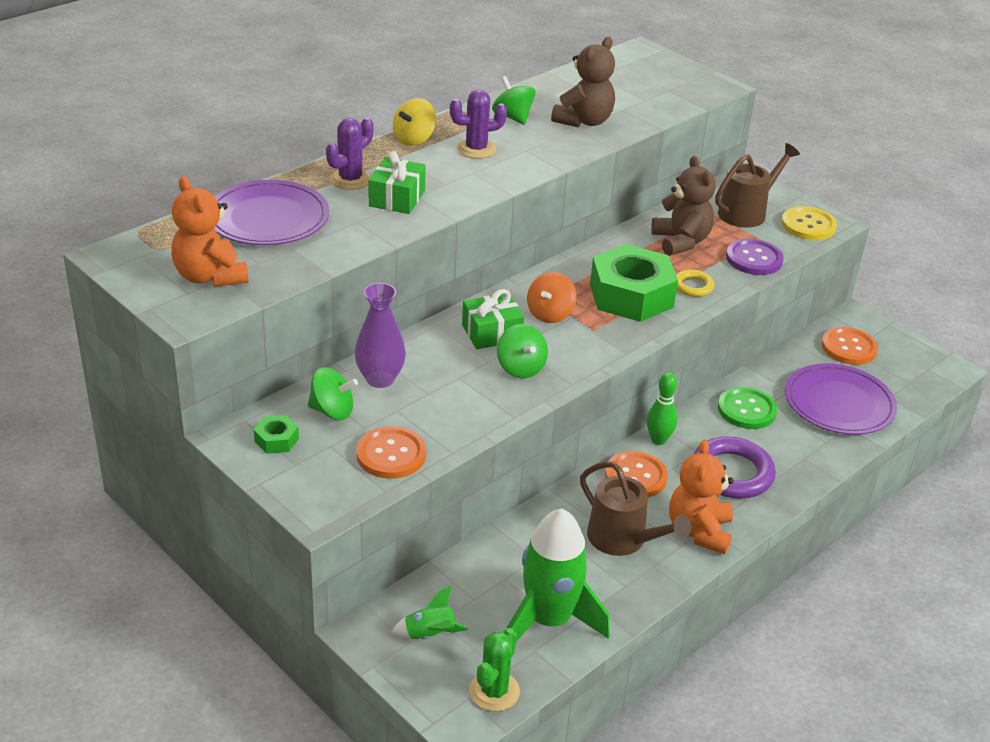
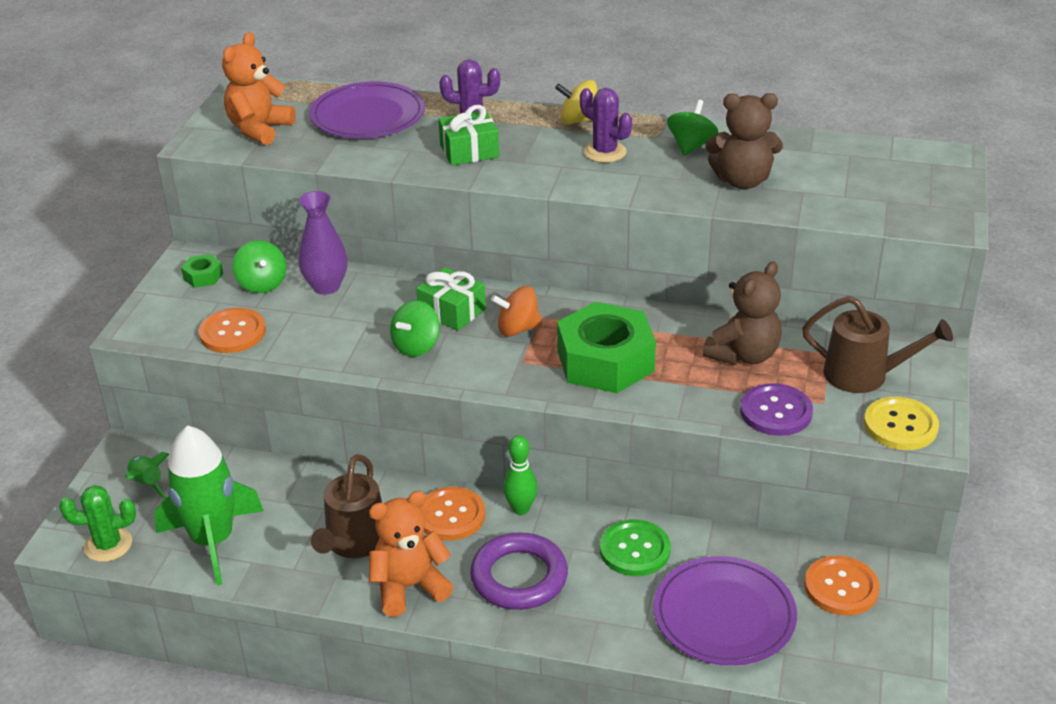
camera: 60 degrees right, 0 degrees up
(693, 286) = (670, 391): yellow ring -> none

